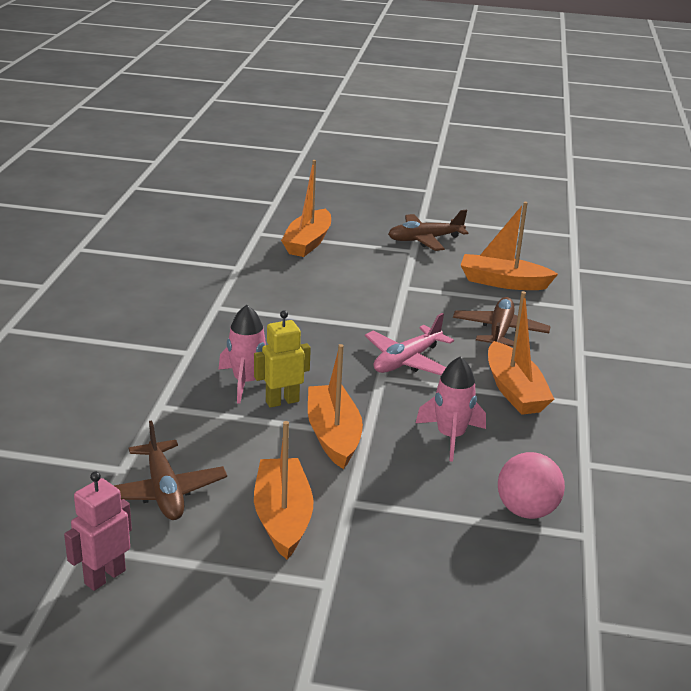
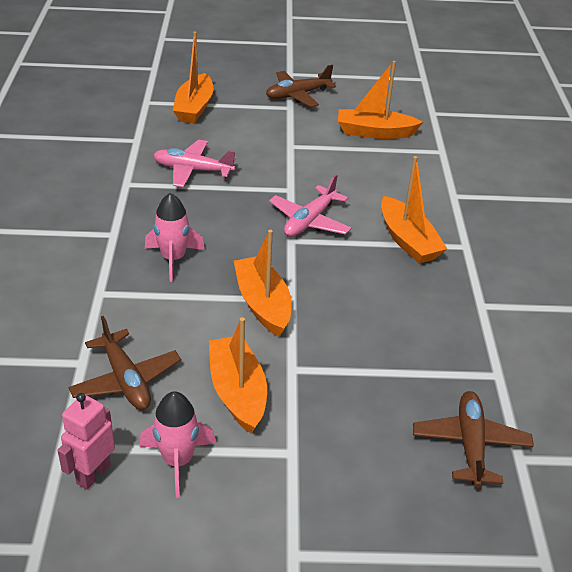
camera: 10 degrees left, 10 degrees up
(282, 401) = (209, 275): yellow robot -> none
(290, 301) = (193, 170): none -> pink plane
(450, 436) = (364, 293): pink rocket -> pink rocket (178, 461)
(500, 331) = (383, 183): brown plane -> brown plane (470, 444)
(526, 510) = (443, 357): pink ball -> none

